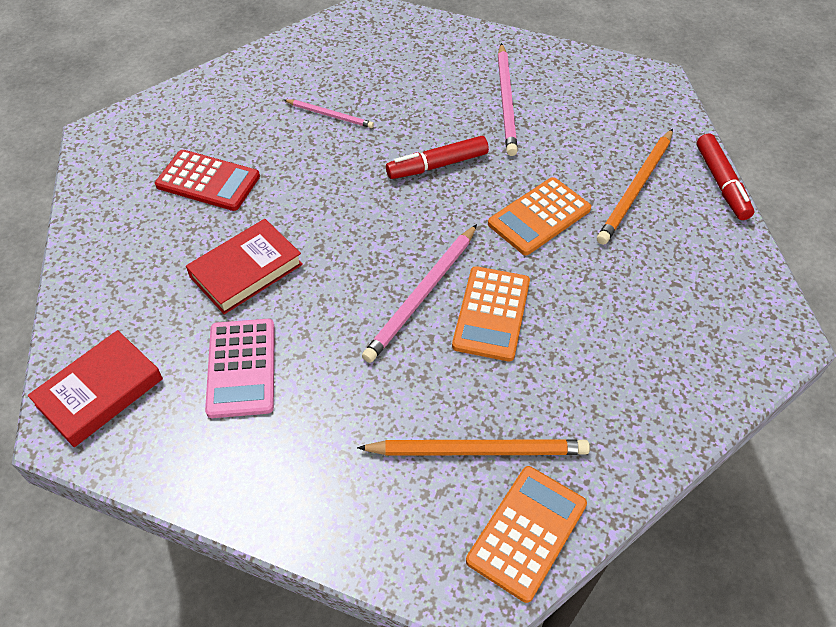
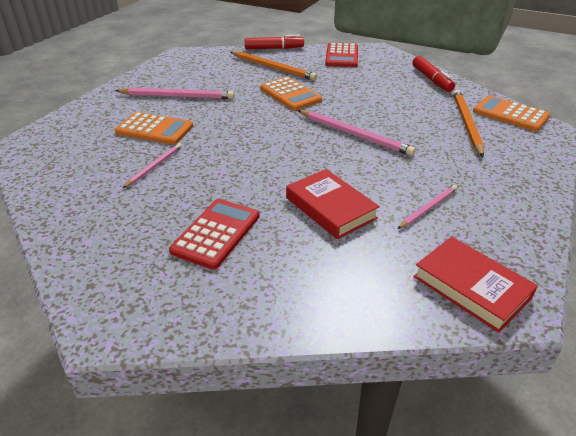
camera: 85 degrees left, 15 degrees down
(242, 368) = (428, 208): pink calculator -> pink pencil
(437, 165) = (233, 123): red marker -> red marker (431, 80)
(491, 314) = (368, 113): orange calculator -> orange calculator (154, 129)
(722, 279) = (342, 56): none -> red calculator

